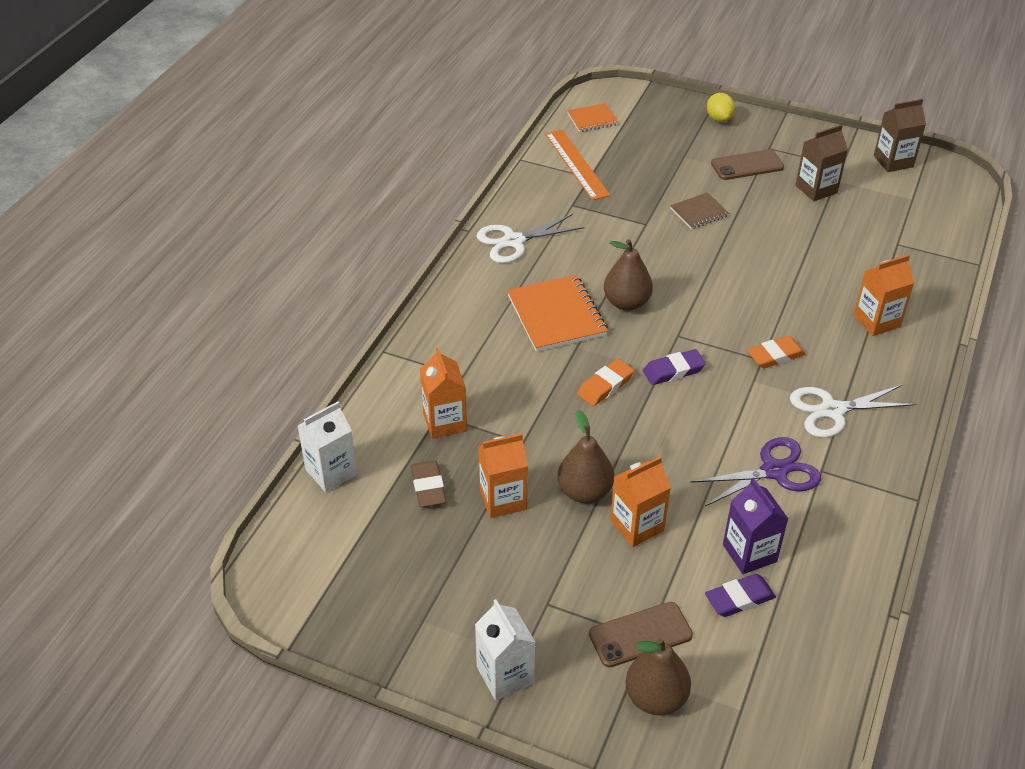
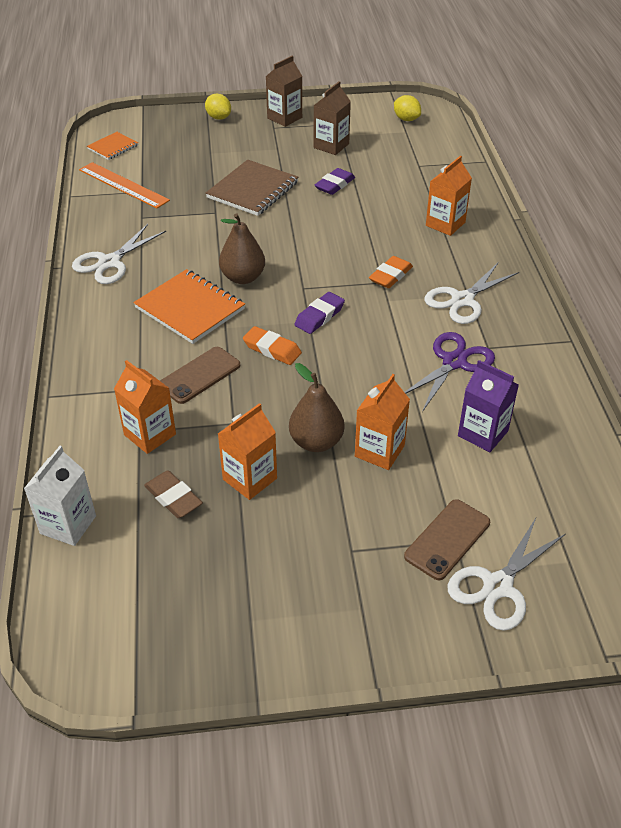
camera: 30 degrees left, 0 degrees up
(505, 675) = (359, 631): white carton -> none
(605, 386) = (272, 349): orange eraser -> orange eraser turned 75 degrees counterclockwise
(655, 697) = (498, 586): brown pear -> white scissors
(699, 212) = (252, 190): brown notebook -> brown notebook, size x1.78
(739, 599) = (502, 473): purple eraser -> purple eraser (334, 185)
(747, 165) = (266, 145): brown phone -> brown phone (199, 375)
(893, 161) = (373, 110): brown carton -> brown carton (284, 118)
(924, 184) = (406, 119): none -> yellow lemon

